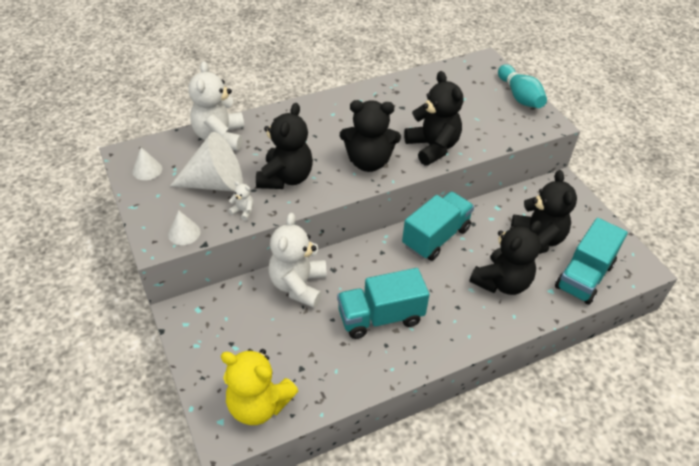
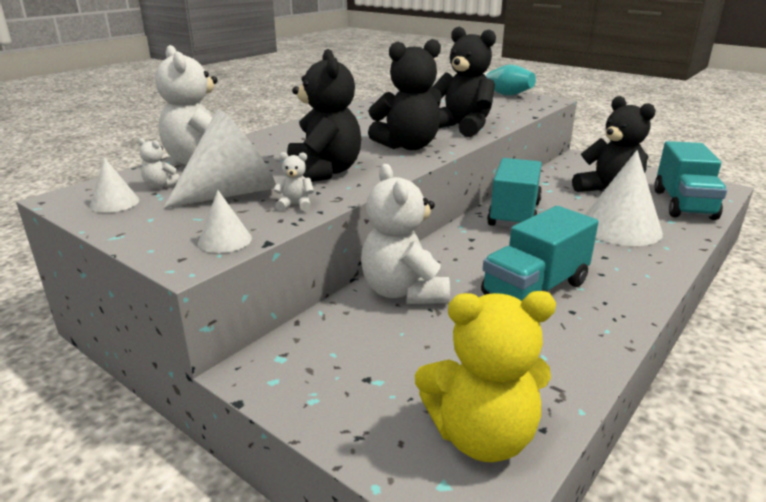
camera: 25 degrees left, 20 degrees down
(180, 159) = (160, 186): none -> white teddy bear
(501, 282) = (620, 228): black teddy bear -> white cone

